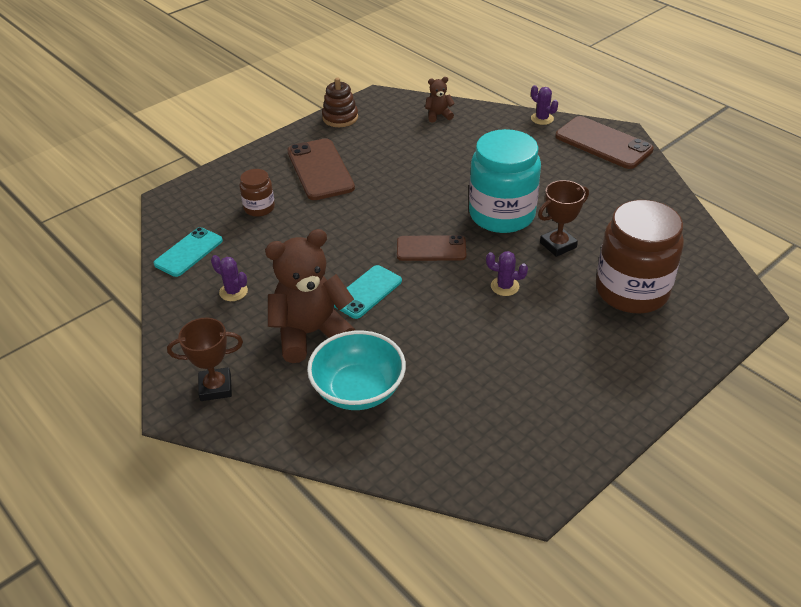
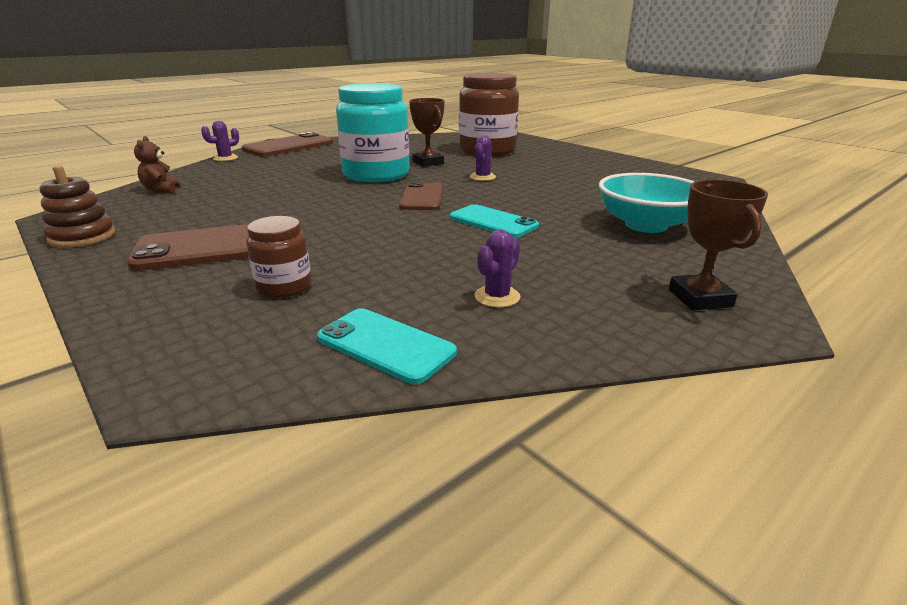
camera: 90 degrees left, 15 degrees down
(311, 333) = (570, 246): brown teddy bear -> none

